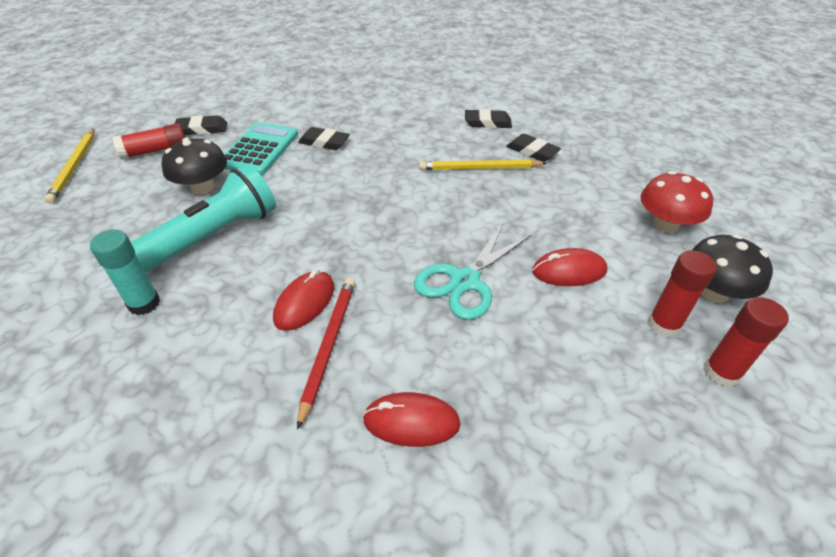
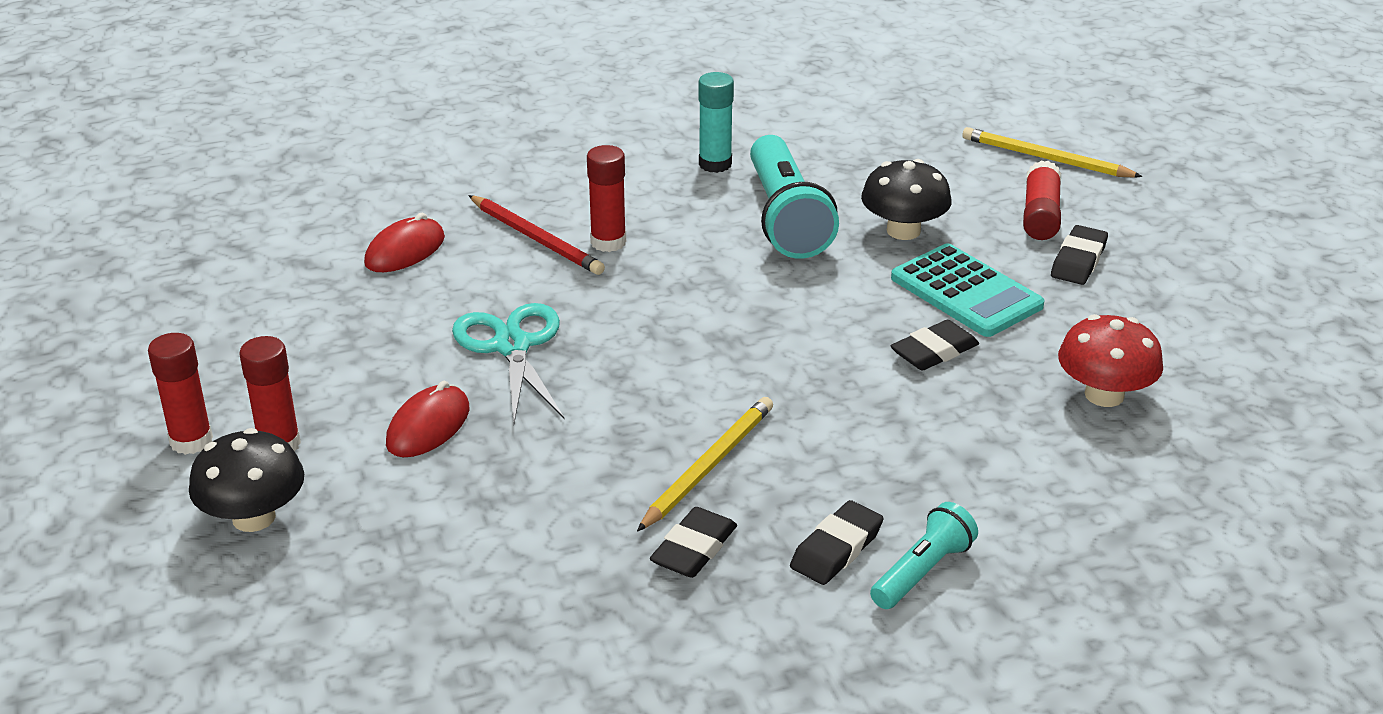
camera: 125 degrees right, 10 degrees down
(305, 303) = (608, 242): red mouse -> red glue stick
(475, 104) = (922, 572): none -> turquoise flashlight
(532, 151) = (694, 549): black eraser -> black eraser turned 45 degrees counterclockwise
(665, 224) = (383, 568): red mushroom -> red mushroom (1104, 395)

